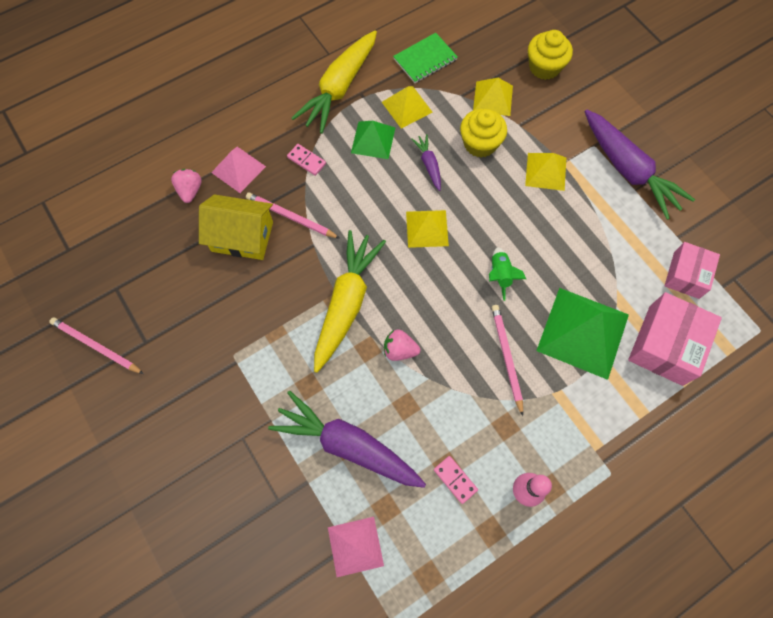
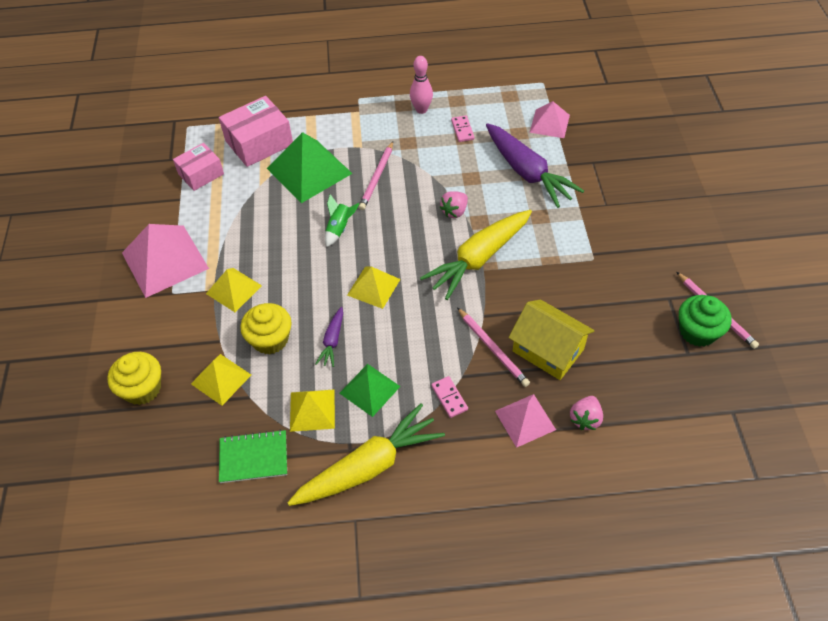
camera: 150 degrees left, 15 degrees down
(110, 315) = (697, 331): none -> green cupcake
(400, 350) = (454, 211): pink strawberry -> pink strawberry turned 90 degrees clockwise
(628, 170) = (165, 260): purple carrot -> pink pyramid

